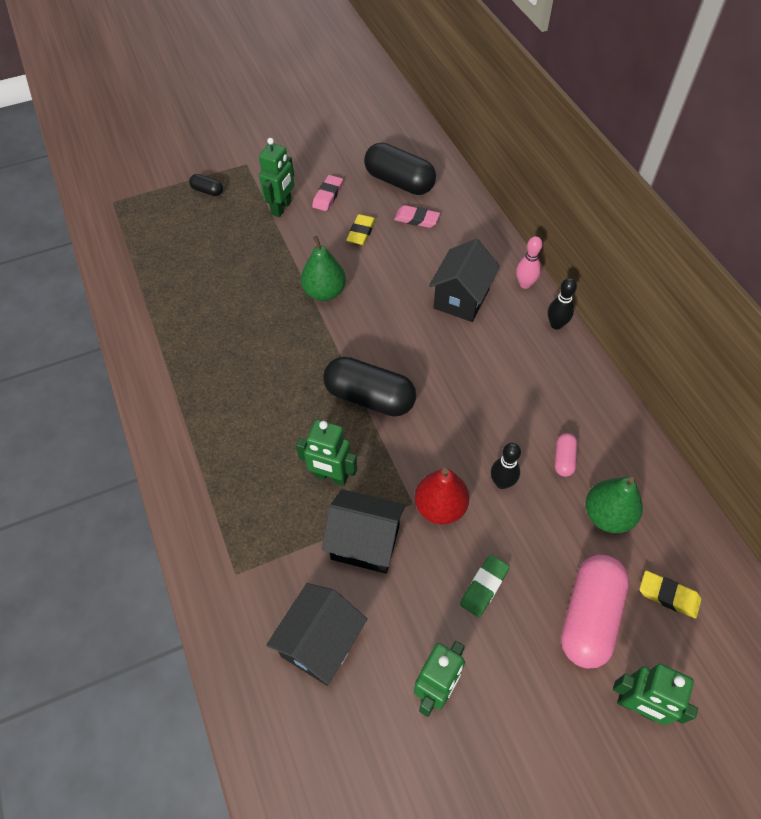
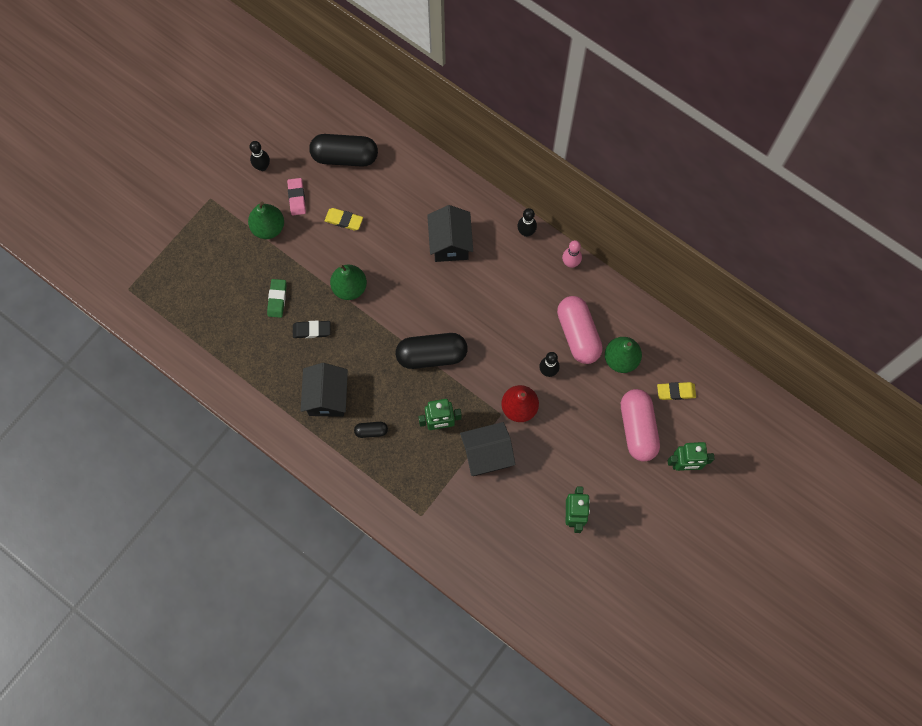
camera: 30 degrees left, 15 degrees up
(207, 191) = (197, 240): black capsule -> black capsule (371, 431)
(256, 313) = (312, 330): none -> black eraser
(282, 208) = (268, 228): green robot -> green pear
(313, 159) = (262, 166): none -> black bowling pin
(320, 643) = (496, 527): black house -> black house (327, 397)
(361, 232) = (344, 220): yellow eraser -> yellow eraser turned 60 degrees counterclockwise
(416, 219) = (379, 187): pink eraser -> none
(484, 587) = (571, 443): green eraser -> green eraser (277, 299)
(525, 284) = (488, 207): pink bowling pin -> pink bowling pin (570, 263)
(564, 459) = (578, 334): pink capsule -> pink capsule, size x2.16

